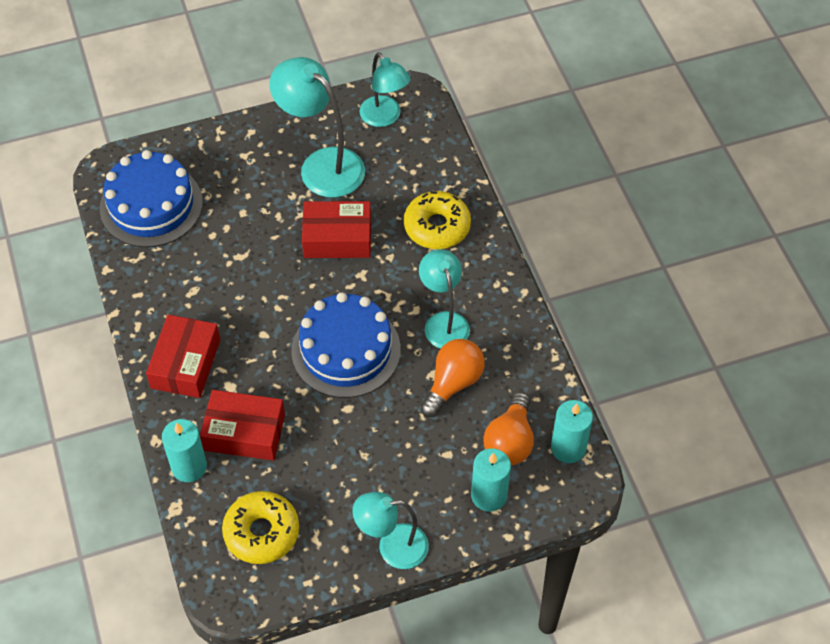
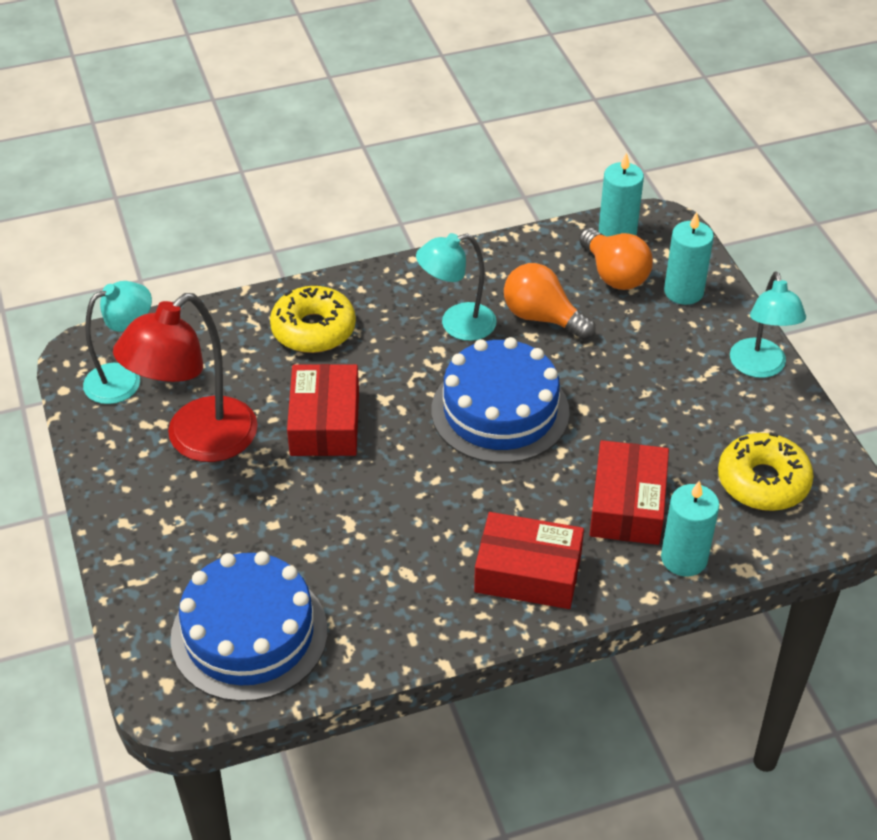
camera: 90 degrees left, 10 degrees down
(322, 165) = (198, 441): turquoise lamp -> red lamp
(510, 441) = (614, 274): orange light bulb -> orange light bulb turned 45 degrees clockwise

